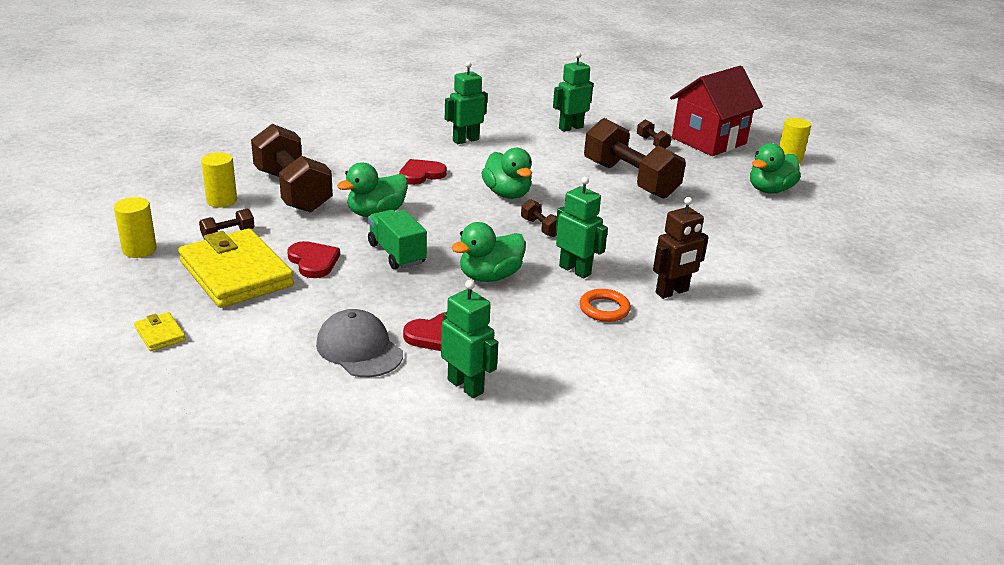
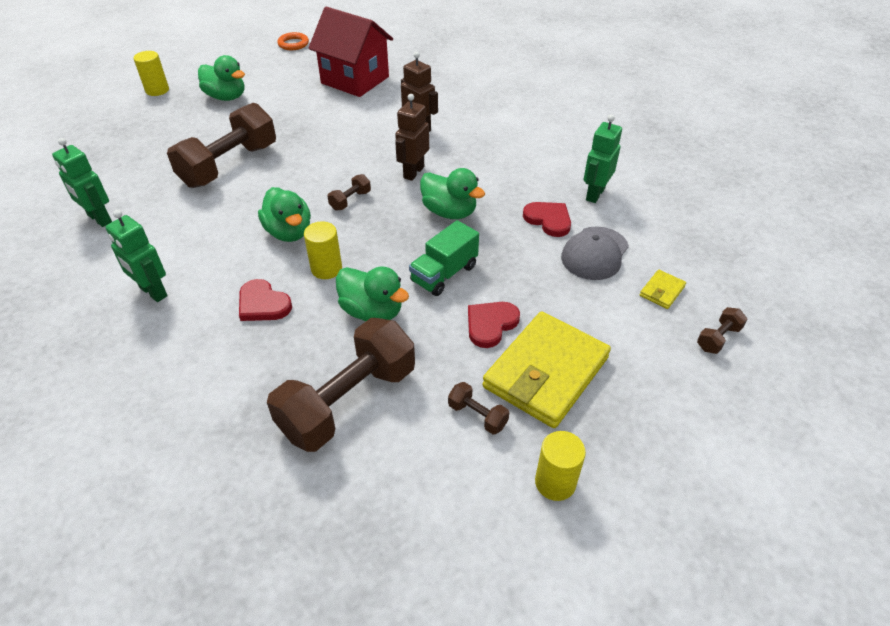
camera: 105 degrees left, 15 degrees up
(160, 334) = (671, 380): yellow wallet -> yellow wallet (662, 291)
(221, 201) = (403, 461): yellow cylinder -> yellow cylinder (326, 269)
(507, 194) = (289, 232): green duck -> green duck turned 105 degrees clockwise
(575, 270) = (413, 172): green robot -> brown robot
(604, 309) = (460, 152): orange ring -> orange ring (293, 44)
(652, 143) = (134, 161): brown dumbbell -> brown dumbbell (718, 338)
(709, 141) = (122, 131): red house -> red house (355, 80)

